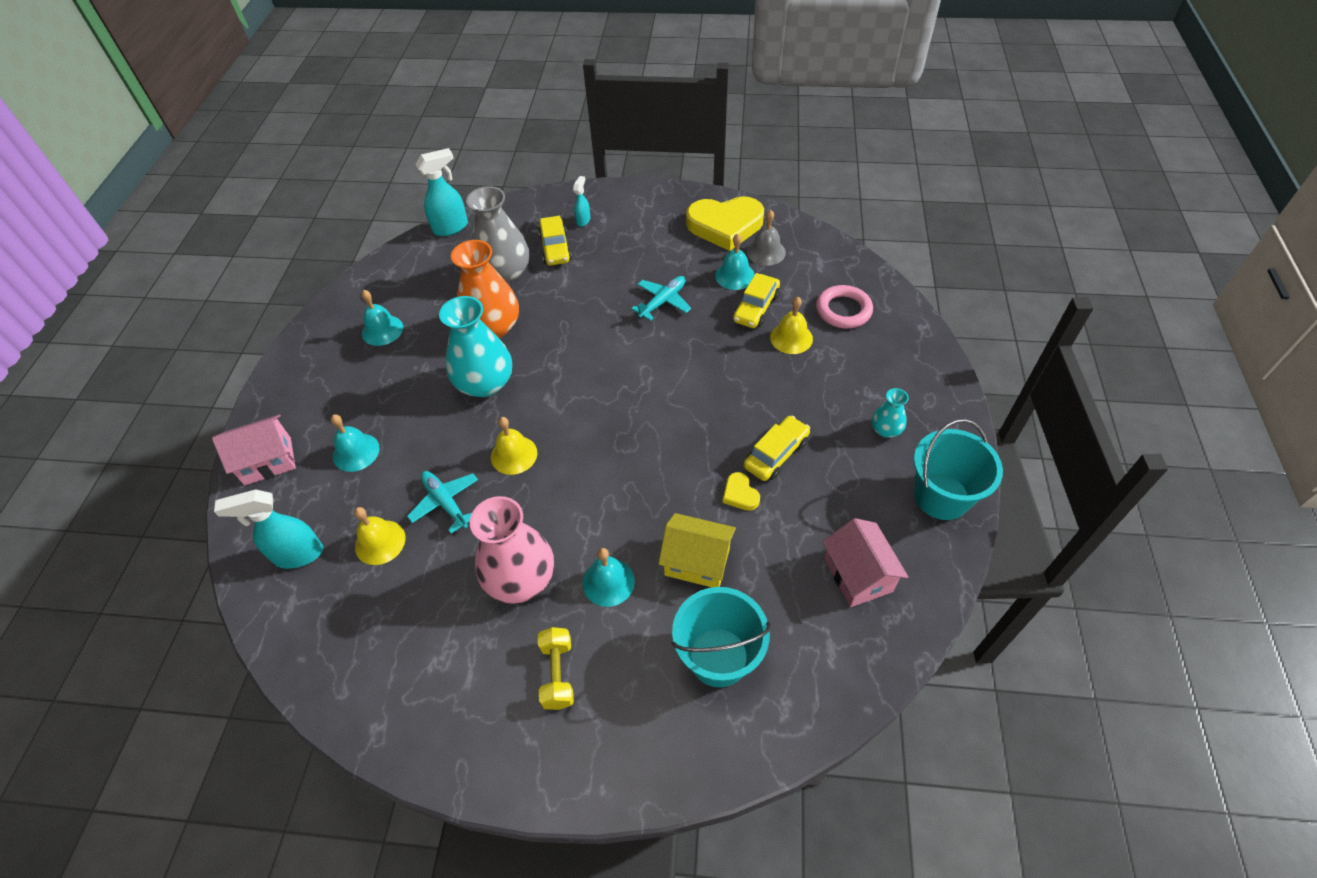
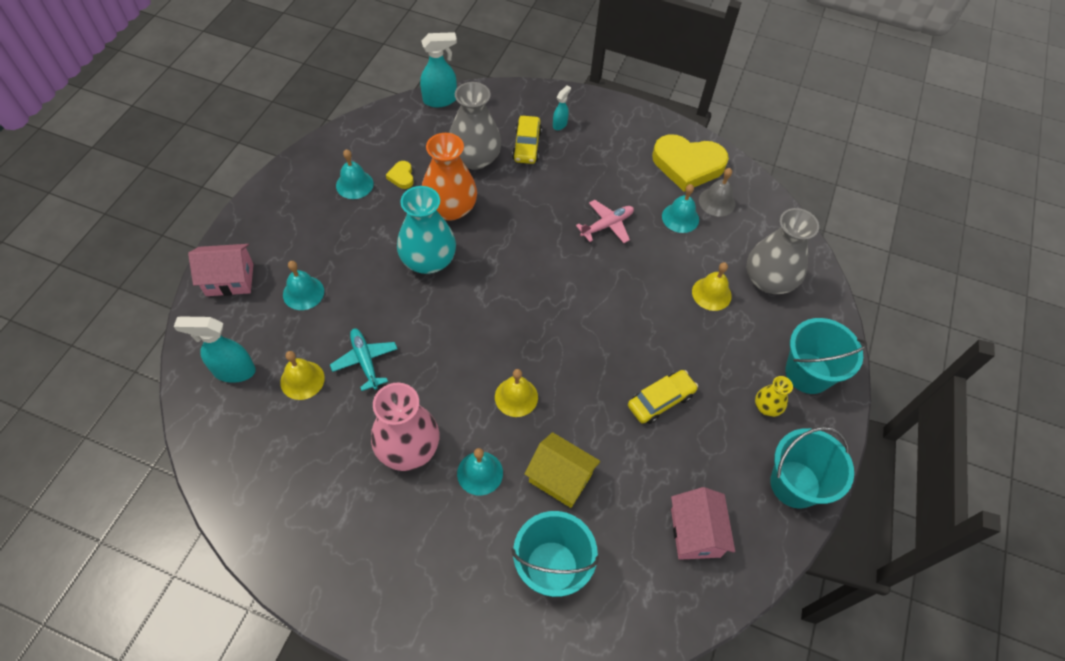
camera: 10 degrees right, 5 degrees up
(514, 455) = (434, 334): yellow bell -> yellow bell (516, 397)
(557, 674) = (414, 539): yellow dumbbell -> none
(663, 301) = (607, 225): turquoise plane -> pink plane
(740, 494) = (617, 428): yellow heart -> yellow heart (401, 176)
(756, 308) = (689, 255): yellow car -> none
(843, 310) = (769, 280): pink ring -> grey vase
(885, 429) = (767, 407): turquoise vase -> yellow vase
(914, 386) = (808, 373): none -> turquoise bucket

